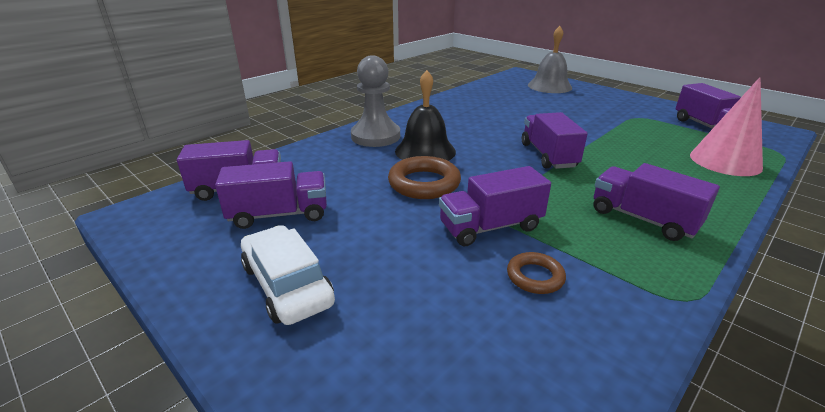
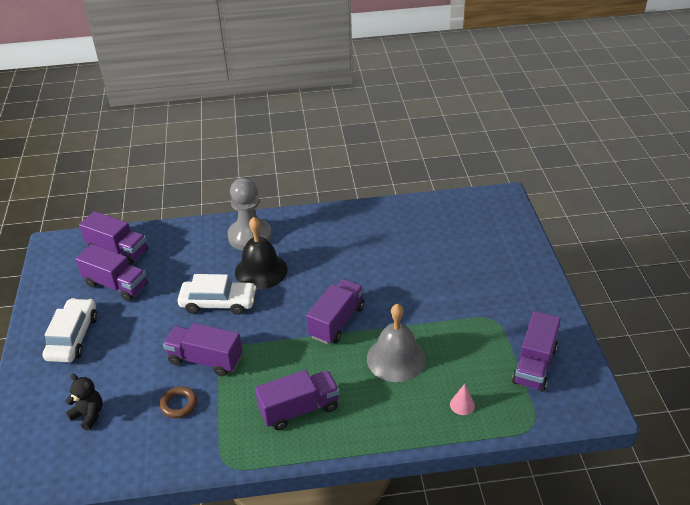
camera: 40 degrees right, 10 degrees up
(424, 183) = (218, 303): brown ring -> white car
(445, 356) = (89, 415): none -> black teddy bear
(549, 86) = (494, 233): grey bell -> grey bell (396, 358)
(643, 219) = (299, 409): purple truck -> purple truck turned 75 degrees clockwise
(725, 161) = (462, 405): pink cone -> pink cone, size x0.40

